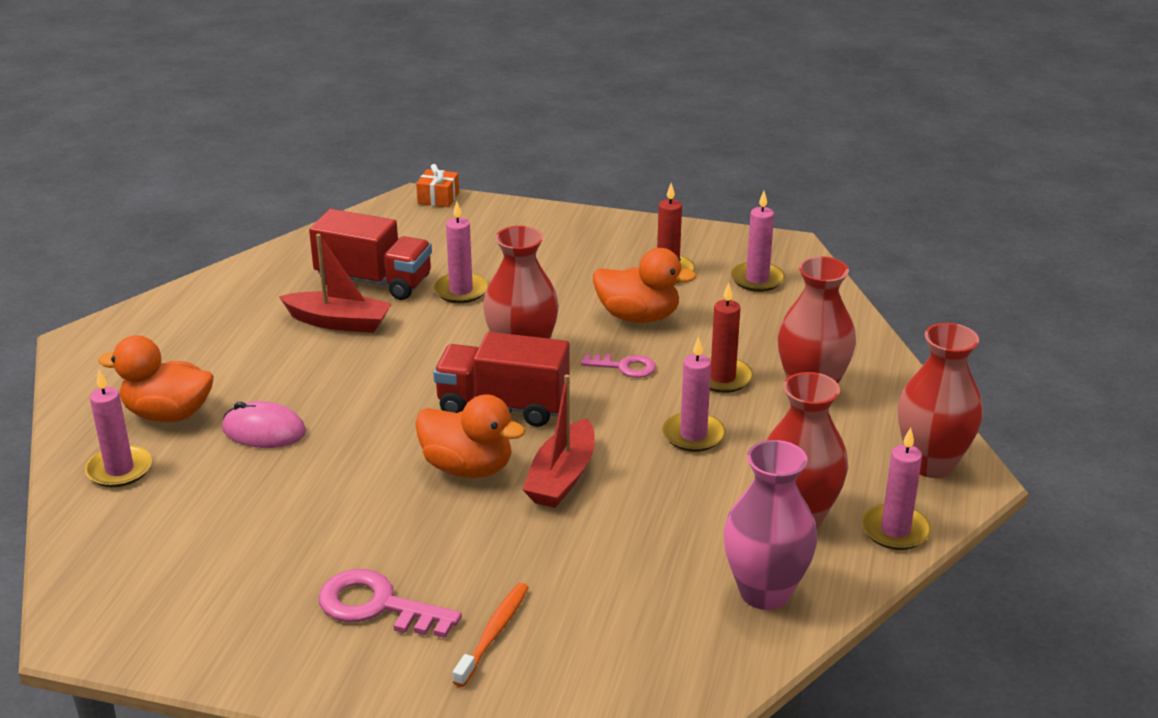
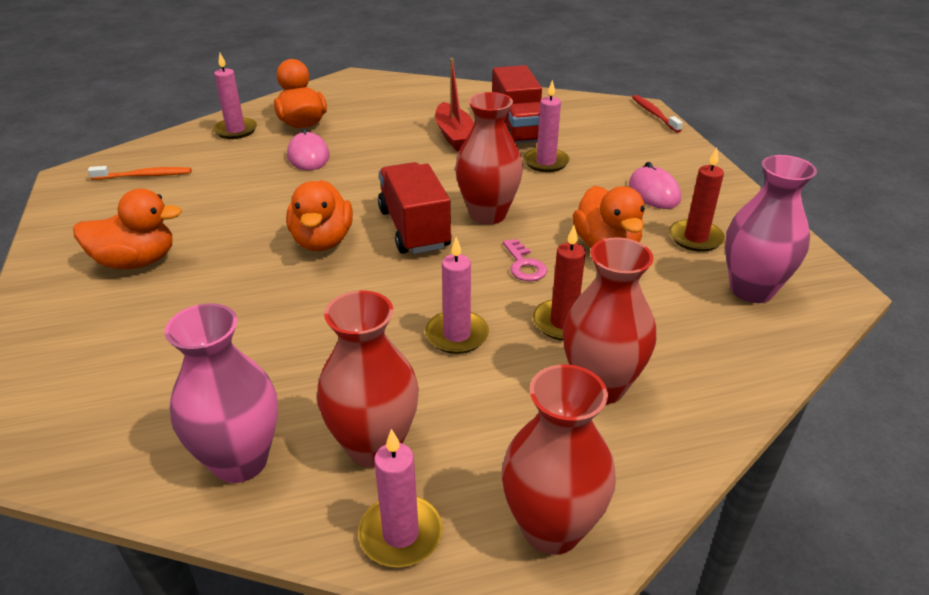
camera: 60 degrees right, 5 degrees up
(378, 606) = (136, 262): pink key -> orange duck
(438, 198) = (654, 114): orange gift -> red toothbrush
(493, 633) = (121, 322): orange toothbrush -> orange toothbrush (144, 176)
(562, 477) = (341, 286): red boat -> none
(578, 259) = (654, 192): none -> pink mouse
(757, 279) = (751, 290): pink candle -> pink vase

